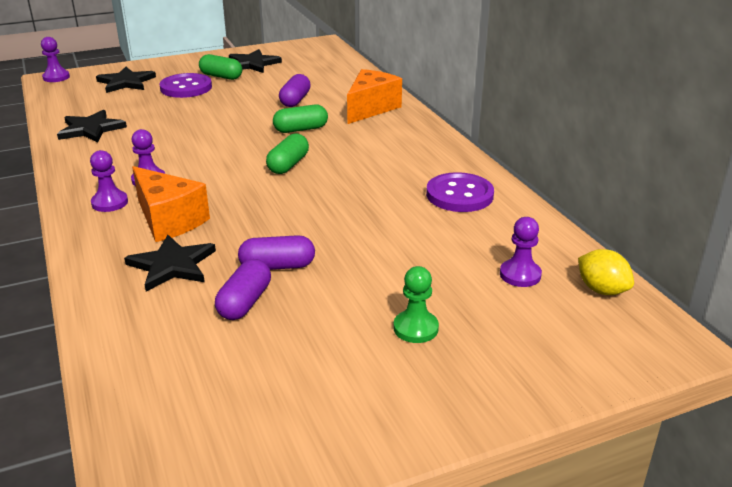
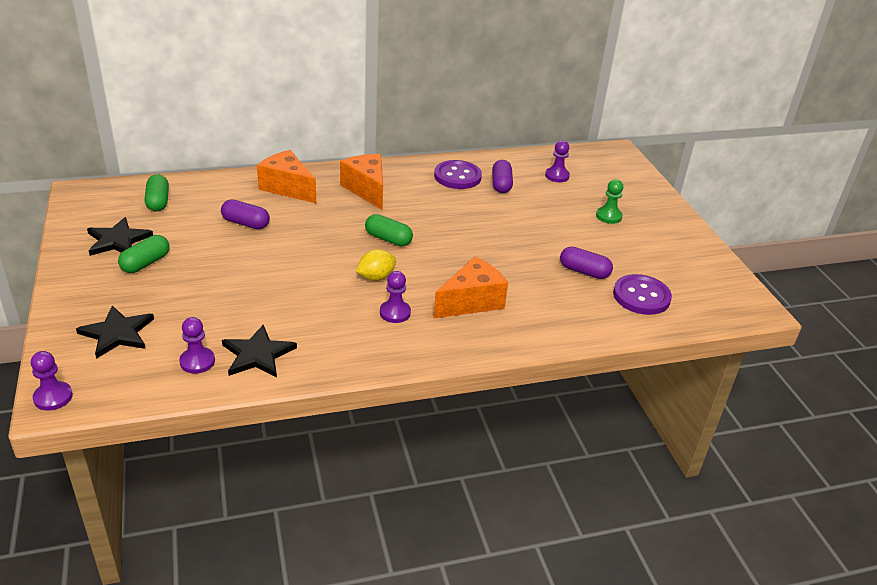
camera: 85 degrees left, 5 degrees up
(109, 203) = (434, 334): purple pawn -> purple pawn (197, 361)
(172, 265) = (538, 300): black star -> none
(186, 88) = (167, 288): purple button -> purple button (641, 296)
(277, 266) = (542, 256): purple capsule -> purple capsule (501, 185)
(301, 129) = (318, 227): green capsule -> green capsule (158, 202)
(390, 145) = (367, 190): none -> orange cheese
(601, 290) = (572, 157): yellow lemon -> yellow lemon (376, 277)

